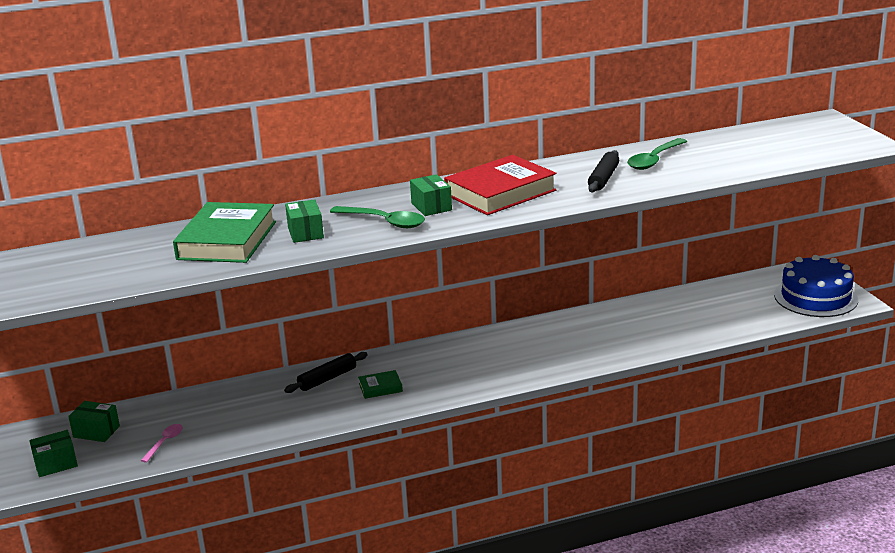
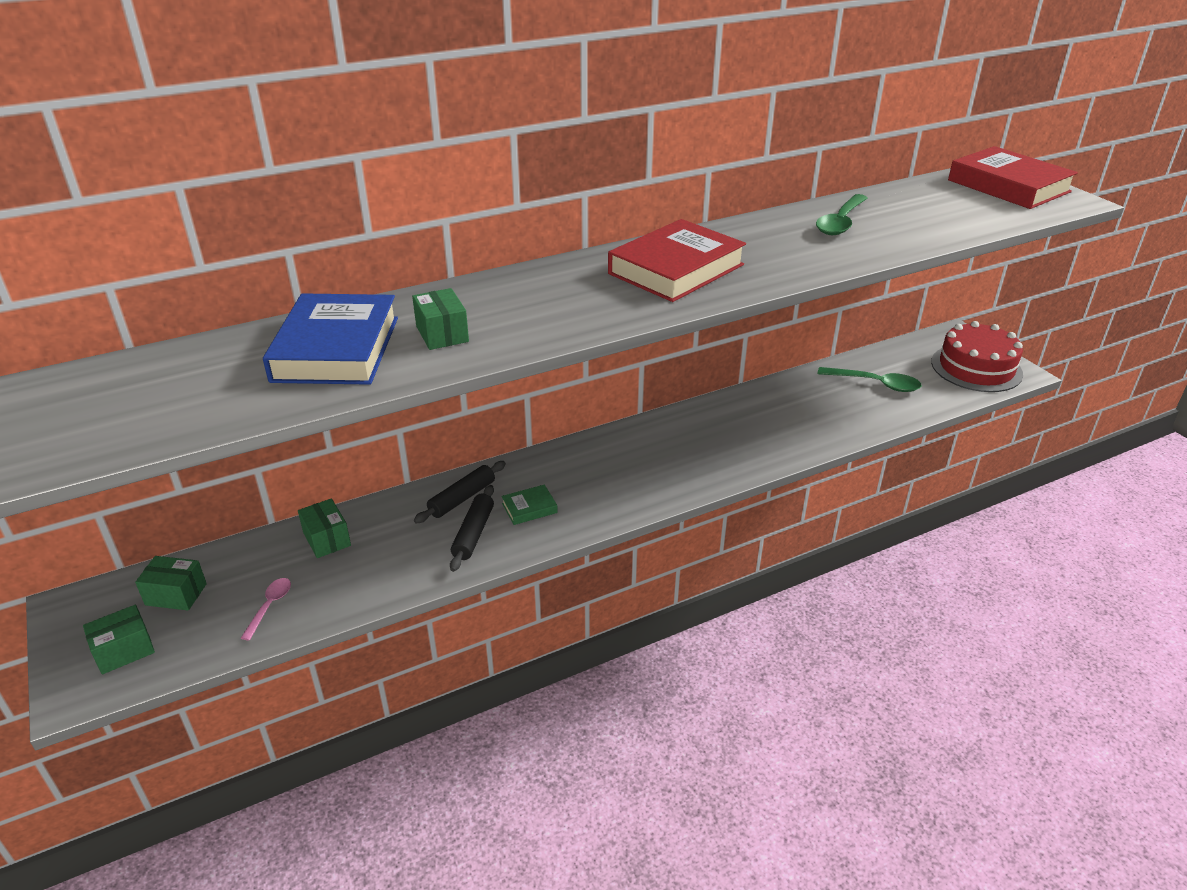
camera: 10 degrees left, 10 degrees up
(227, 240) = (336, 349): green book -> blue book
(384, 222) = (543, 315): green spoon -> green spoon (875, 384)
(431, 207) = (596, 291): green box -> green box (327, 539)
(603, 178) = (793, 247): black rolling pin -> black rolling pin (473, 533)
(815, 297) = (976, 368): blue cake -> red cake
(821, 133) = (1008, 186): none -> red book

